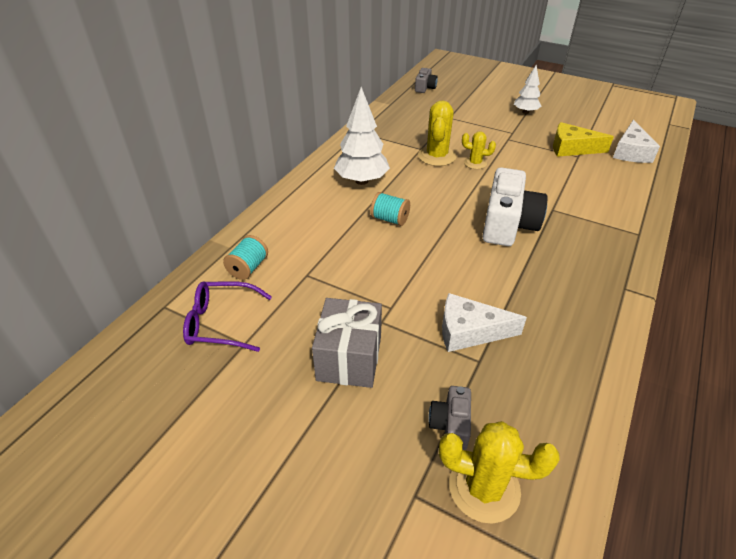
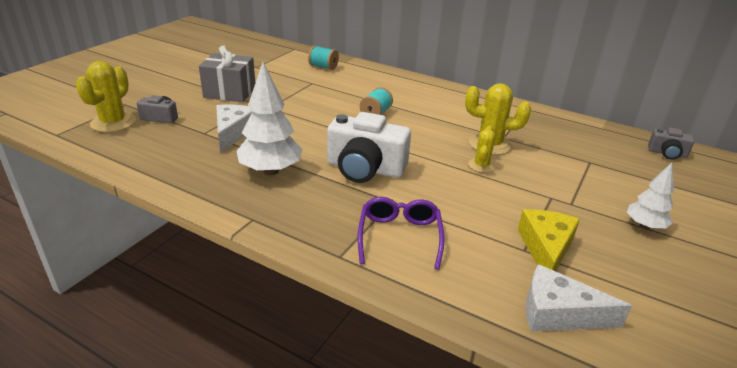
camera: 90 degrees right, 10 degrees down
(221, 323) = (275, 61): purple glasses -> purple glasses (399, 237)
(362, 181) = (434, 105): white tree -> white tree (271, 171)

